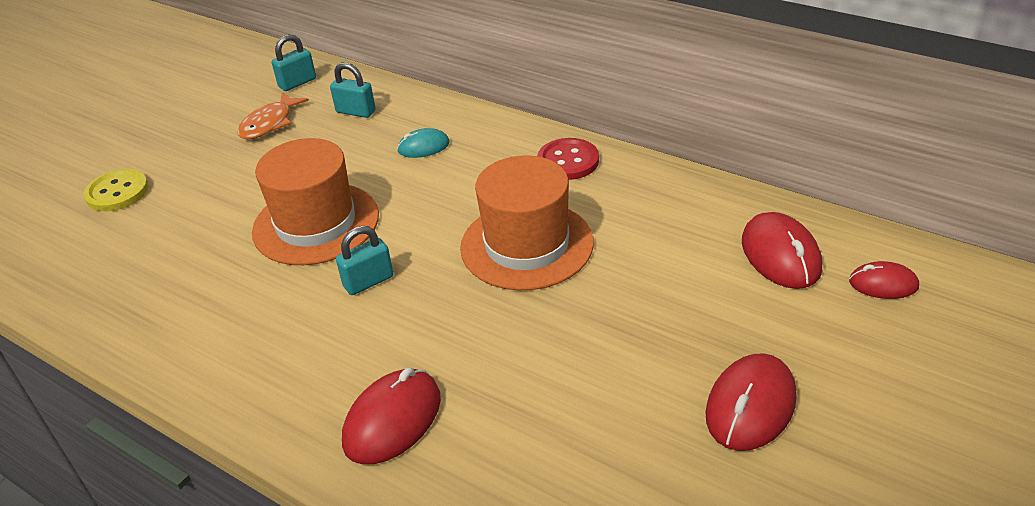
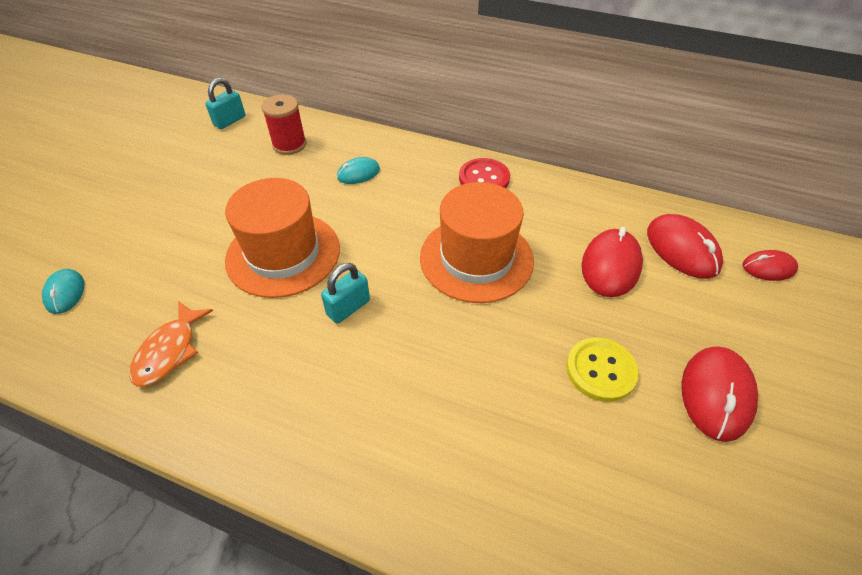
camera: 15 degrees left, 10 degrees up
(90, 242) = (65, 293): none -> turquoise mouse
(117, 192) = (82, 238): yellow button -> yellow button (600, 370)
(269, 124) = (214, 160): orange fish -> orange fish (169, 351)
(356, 112) = (289, 145): turquoise padlock -> red spool
(393, 420) = (414, 452): red mouse -> red mouse (611, 266)

